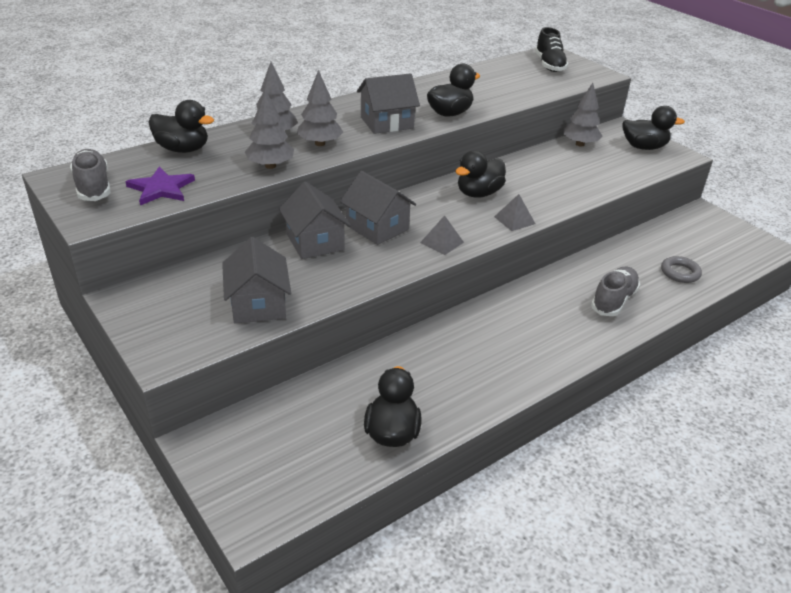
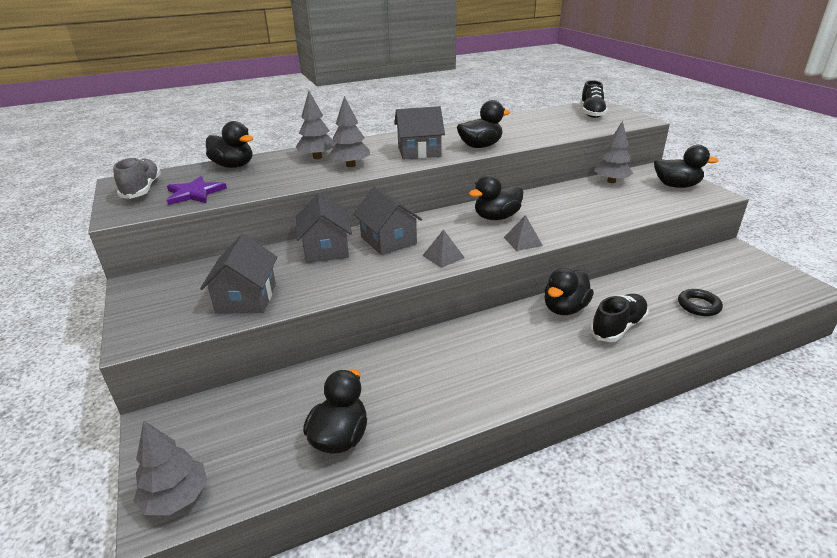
camera: 15 degrees right, 5 degrees down
(270, 166) = (297, 180): grey tree -> grey tree (176, 498)
(560, 286) = (565, 308): none -> black duck
(613, 300) = (618, 327): grey shoe -> black shoe
(680, 273) = (698, 306): grey ring -> black ring

